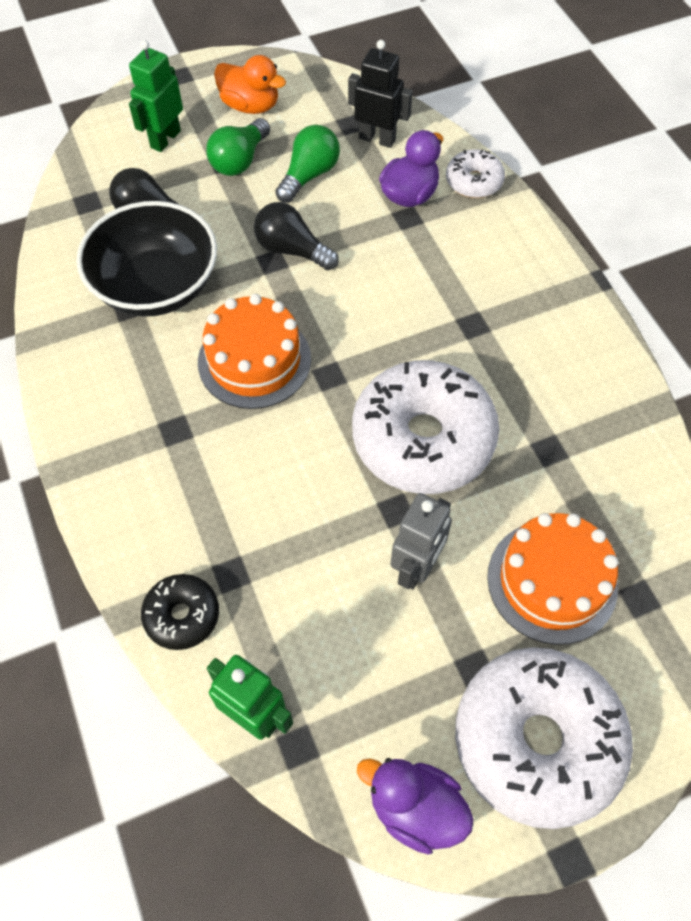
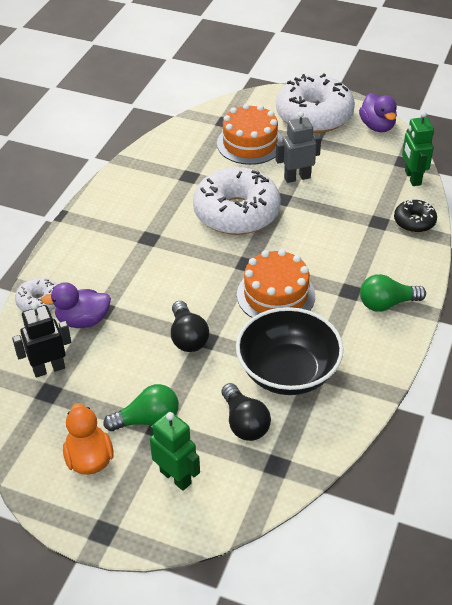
camera: 135 degrees left, 15 degrees down
(165, 139) = (176, 477): green robot -> green robot turned 120 degrees counterclockwise
(309, 175) = (120, 375): green light bulb -> green light bulb (386, 304)
(377, 139) = (49, 369): black robot -> black robot turned 90 degrees clockwise

